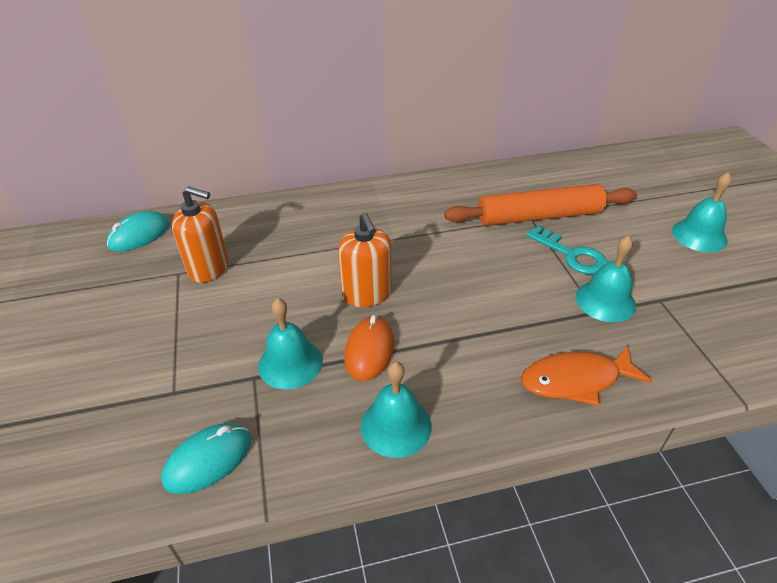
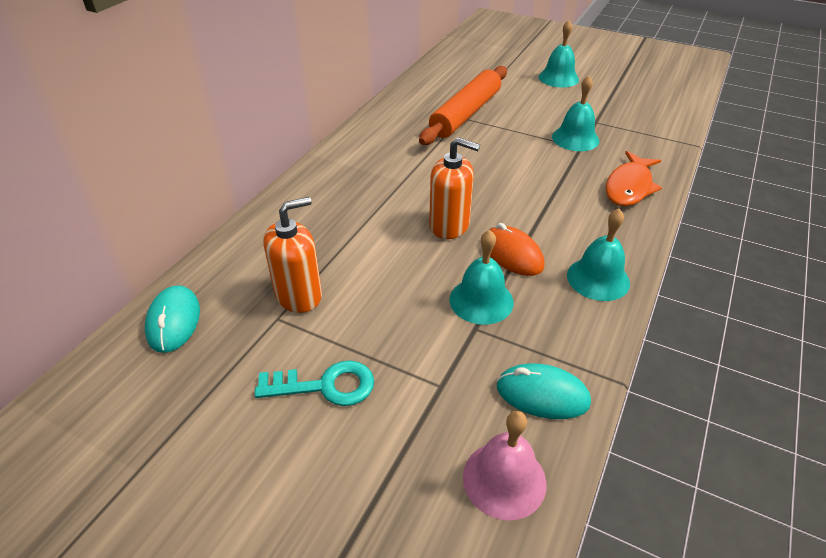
camera: 50 degrees left, 0 degrees up
(100, 482) = (504, 479): none -> pink bell
(208, 460) = (542, 395): turquoise mouse -> turquoise mouse turned 75 degrees counterclockwise
(571, 255) = (519, 125): turquoise key -> turquoise key (325, 385)

